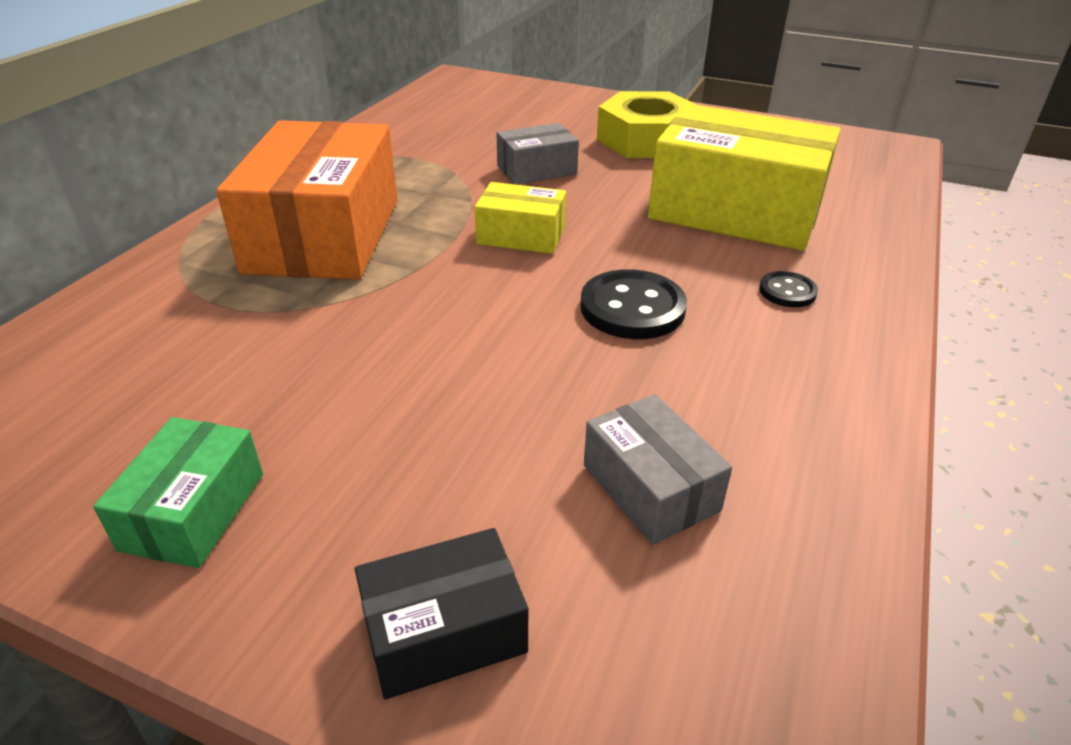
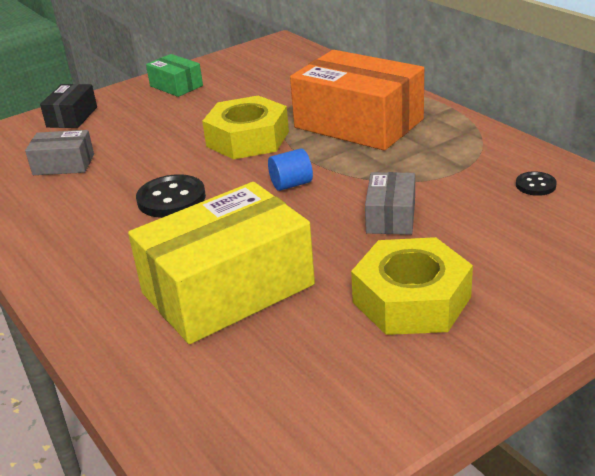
camera: 125 degrees right, 5 degrees down
(418, 309) = (247, 139): none -> yellow nut
(521, 235) = (291, 184): yellow box -> blue cylinder
(787, 291) = (115, 261): black button -> black button (535, 185)

